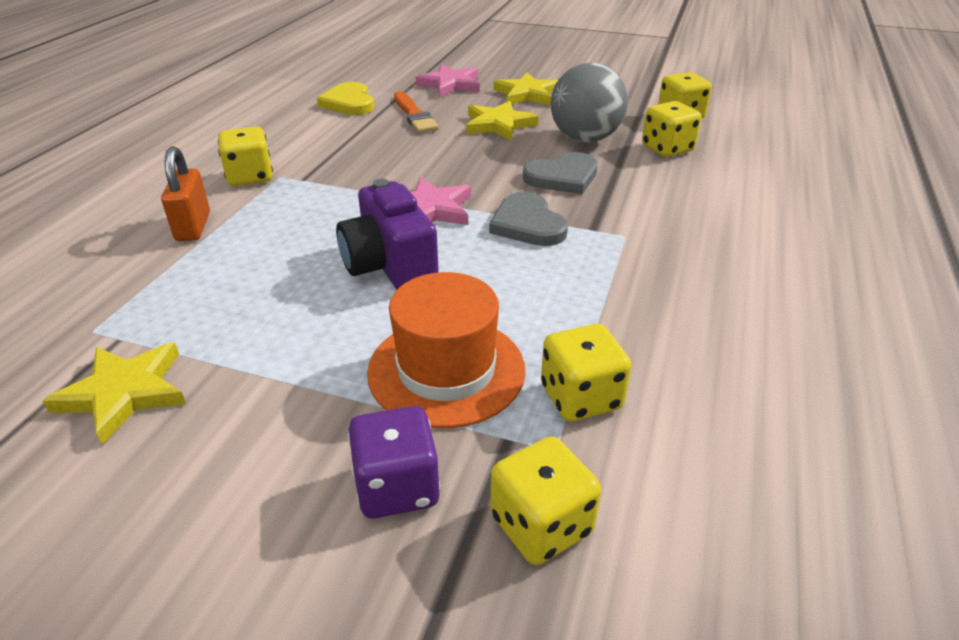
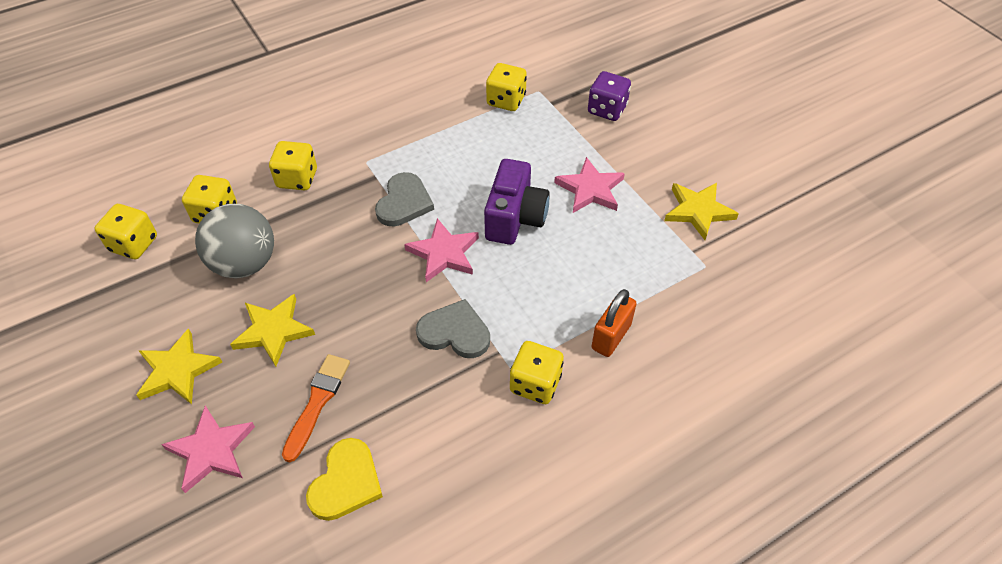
camera: 140 degrees left, 15 degrees up
(320, 340) = (590, 189): none -> pink star
(446, 370) = (546, 141): orange hat -> none
(541, 525) = (569, 74): yellow dice -> yellow dice (297, 179)
(562, 177) = (324, 231): grey heart -> grey heart (455, 332)

